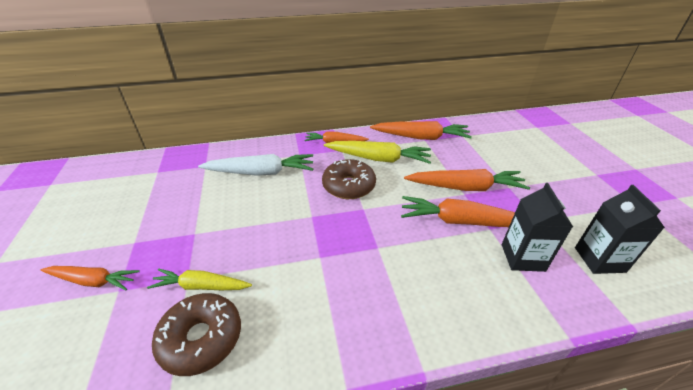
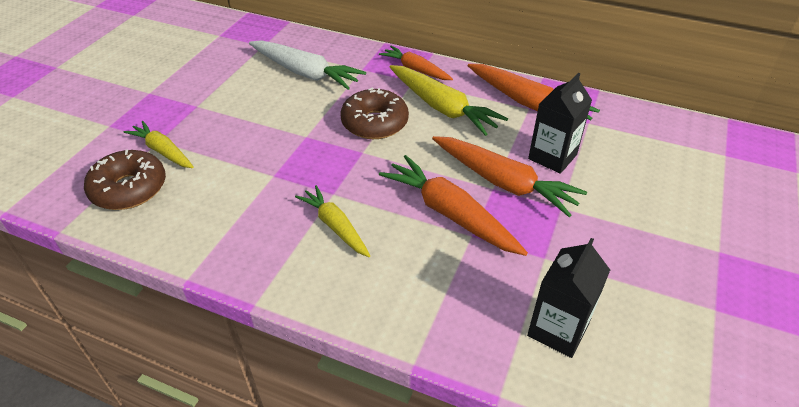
camera: 35 degrees right, 5 degrees up
(93, 281) = (100, 110): orange carrot -> none
(407, 270) = (335, 226): none -> yellow carrot
(522, 257) = (468, 279): black carton -> black carton (552, 157)

